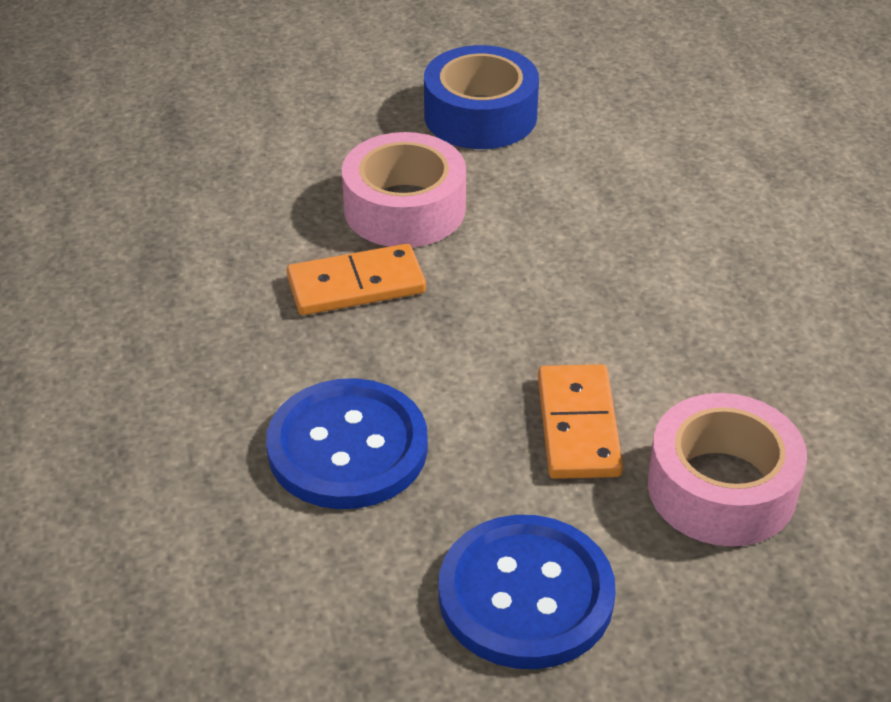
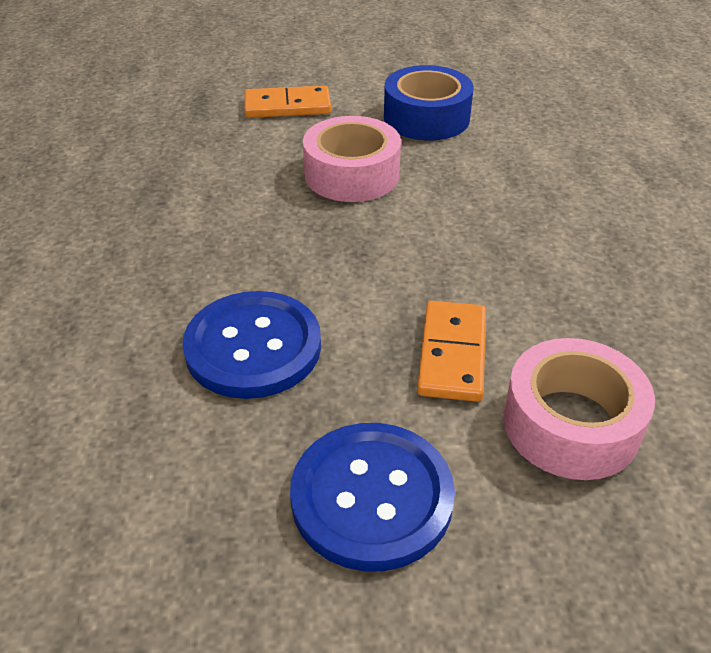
camera: 10 degrees right, 0 degrees up
(356, 285) = (298, 224): orange domino -> orange domino (287, 106)

